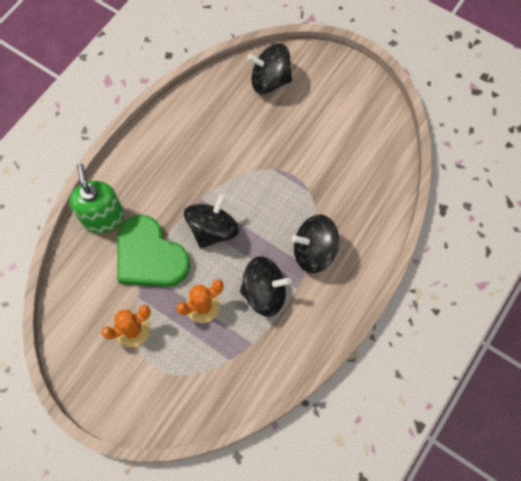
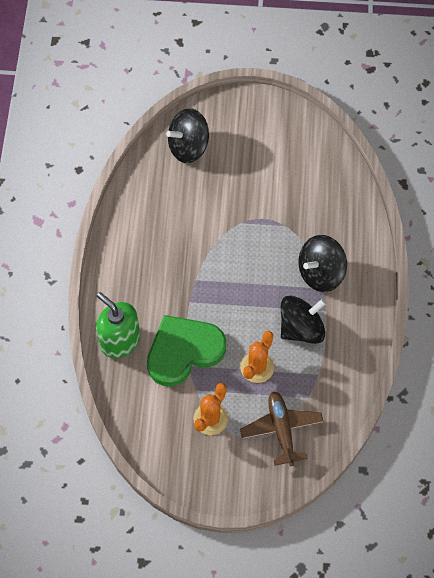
camera: 30 degrees left, 5 degrees down
(150, 256) = (183, 351): green heart -> green heart turned 135 degrees clockwise
(187, 376) = (281, 430): none -> brown plane
(213, 230) = (223, 300): black spinning top -> none

